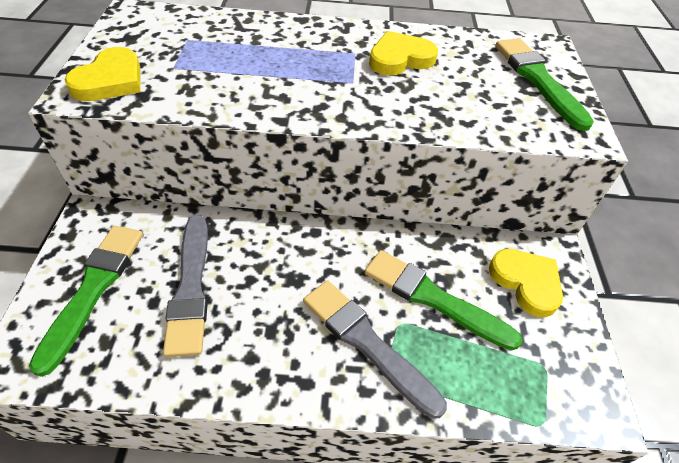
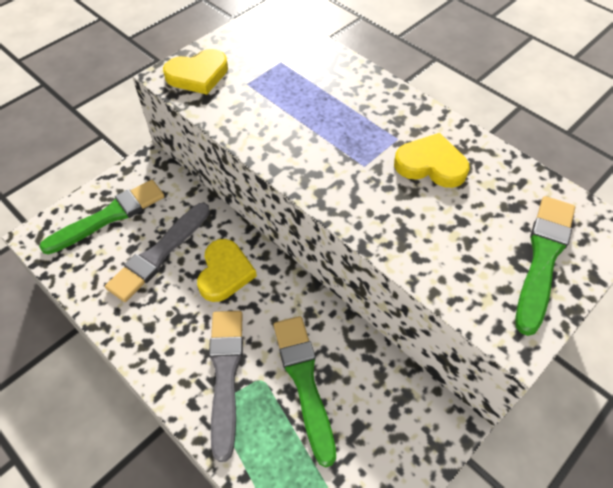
camera: 45 degrees right, 5 degrees up
(526, 282) = (392, 428): yellow heart -> yellow heart (225, 273)

